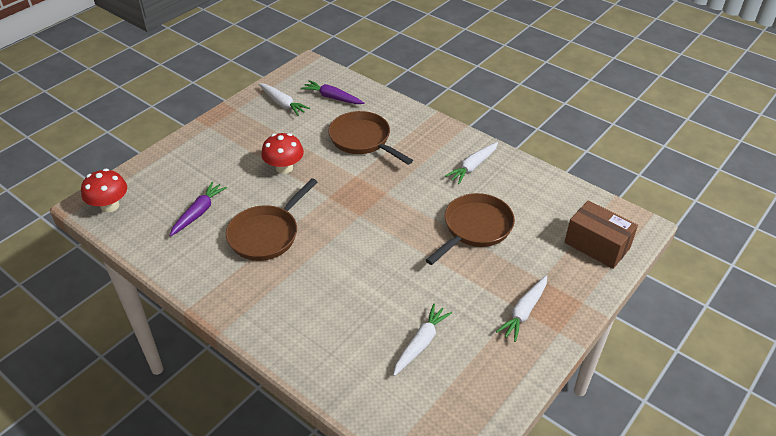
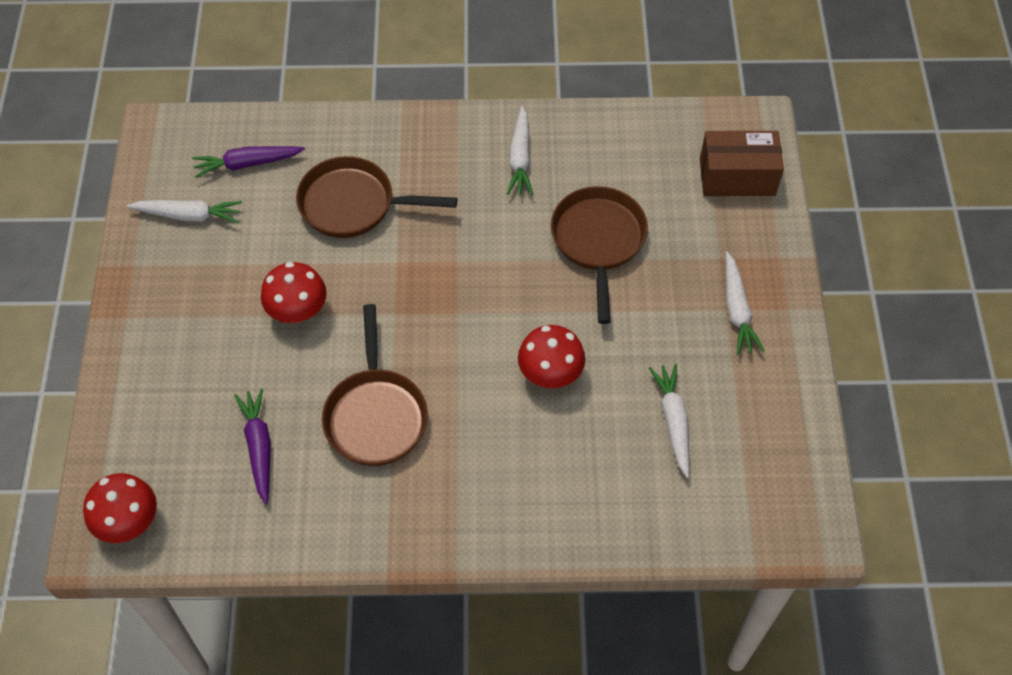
camera: 40 degrees left, 15 degrees up
(377, 273) = (550, 373): none -> red mushroom

